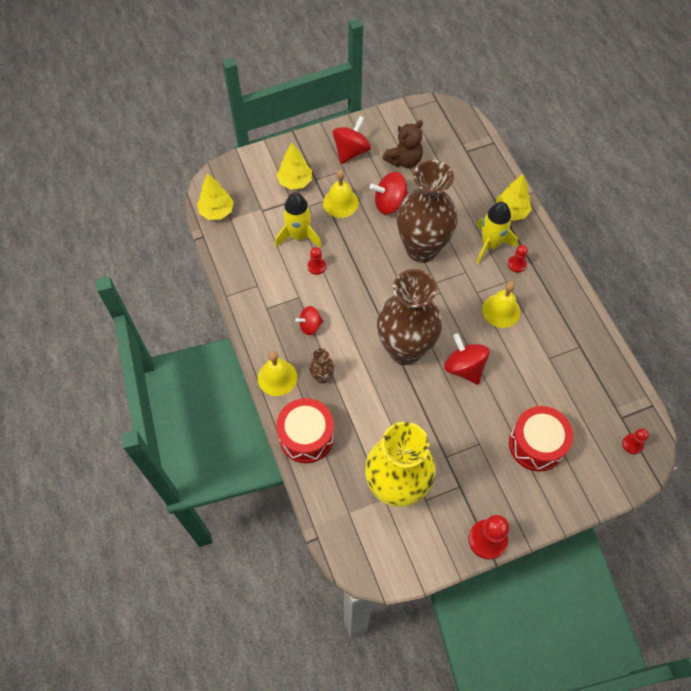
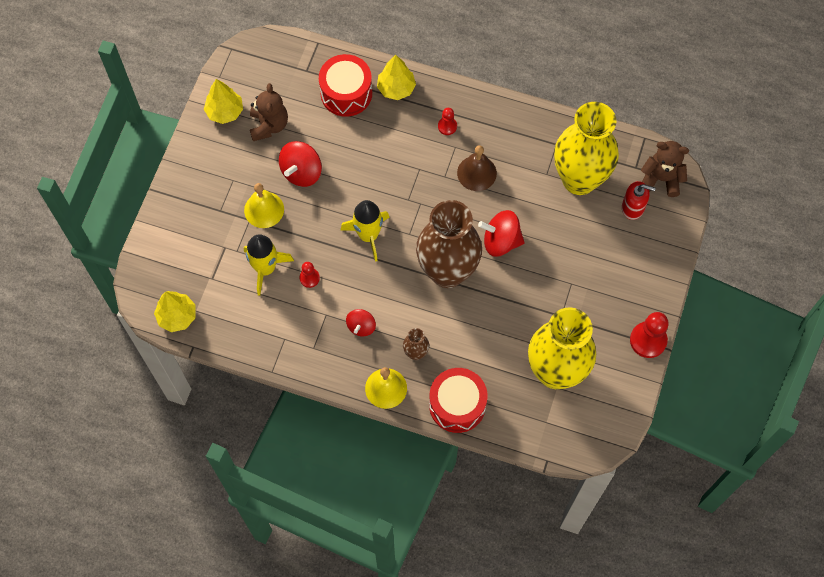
camera: 50 degrees left, 5 degrees up
(295, 181) = (207, 229): yellow tree -> yellow tree (225, 112)
(351, 151) = (219, 159): red spinning top -> none
(422, 249) = (368, 184): brown vase -> none
(490, 244) = (411, 129): yellow rocket -> yellow rocket (368, 235)
(501, 310) = (476, 173): yellow bell -> brown bell
(536, 444) = (606, 244): red drum -> red drum (346, 93)
(568, 384) = (579, 179): none -> yellow vase
(586, 441) = (633, 207): none -> red soap dispenser
(632, 444) = (661, 179): red pawn -> brown teddy bear

